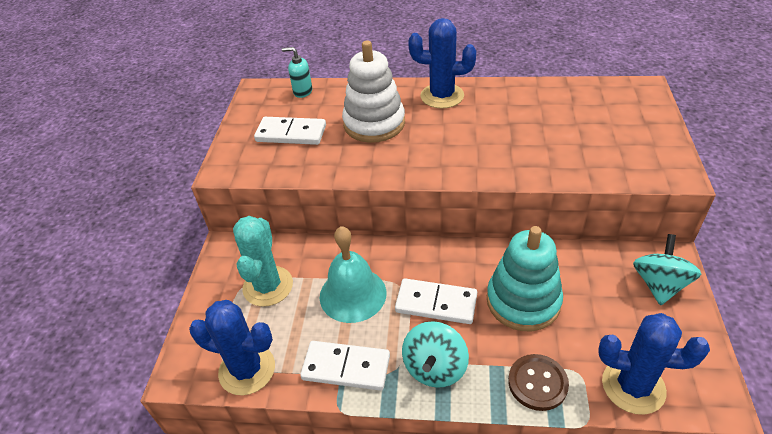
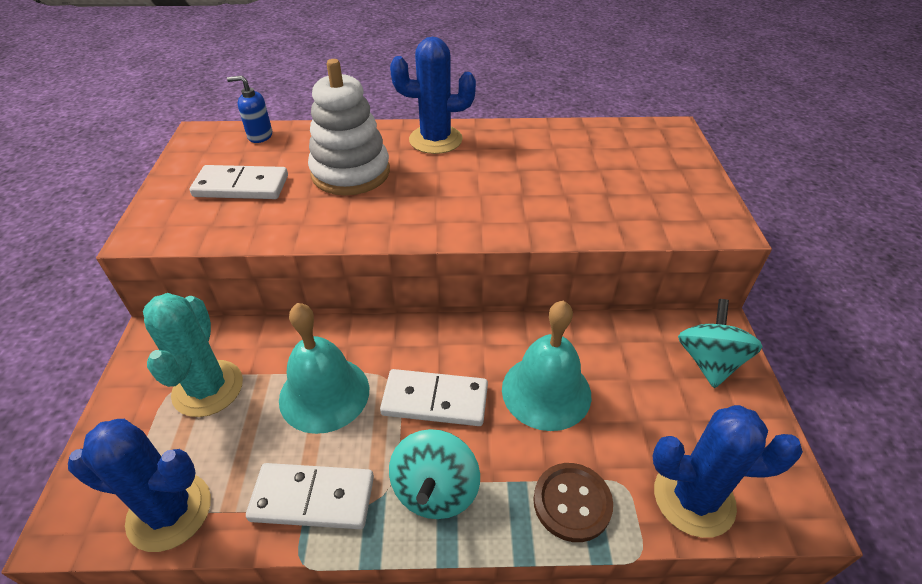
camera: 10 degrees left, 0 degrees up
(302, 91) = (260, 136): turquoise soap dispenser -> blue soap dispenser
(523, 301) = (546, 391): turquoise stacking toy -> turquoise bell

